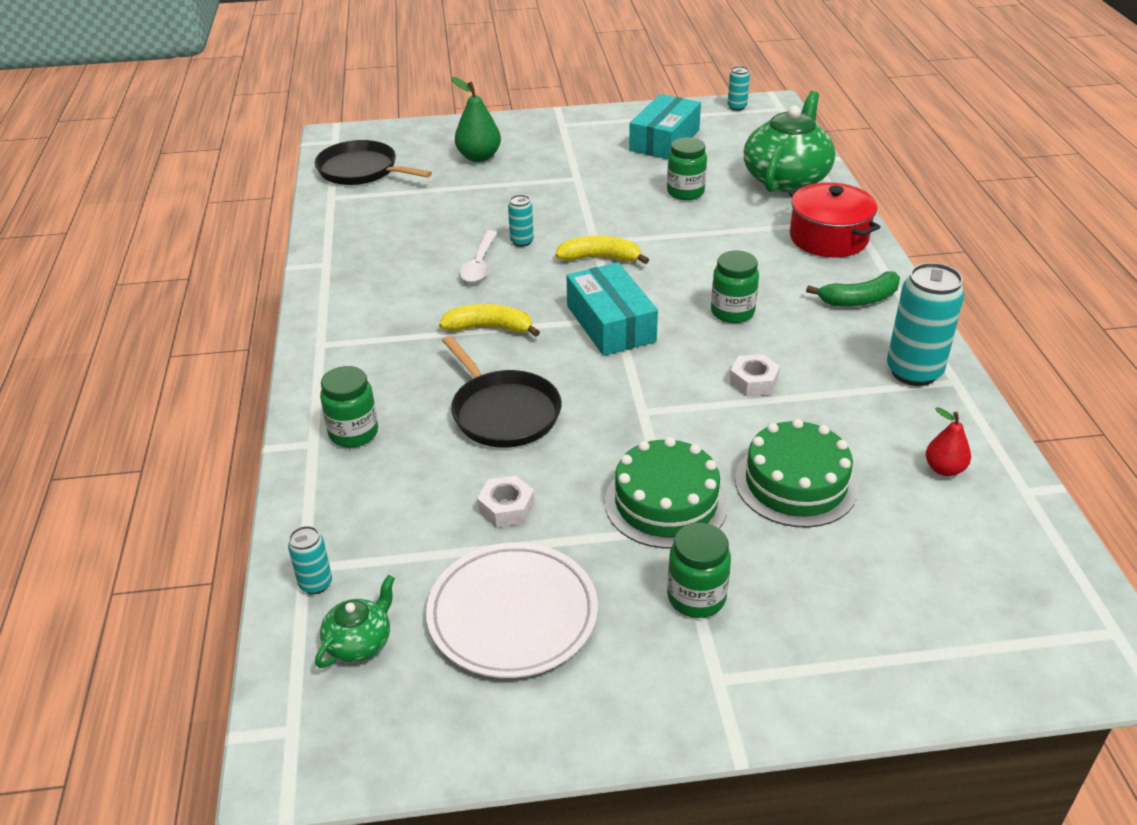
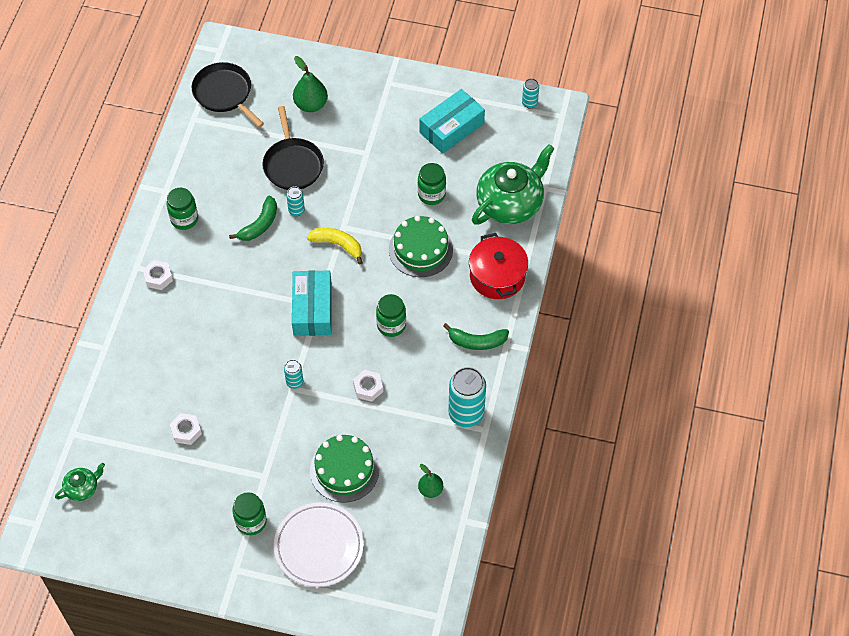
camera: 20 degrees right, 20 degrees up
(315, 584) = (74, 445): turquoise can -> turquoise can (294, 382)
(353, 433) = (129, 348): green jar -> green jar (184, 219)
(360, 346) = (158, 277): none -> white nut
(479, 264) = (259, 225): white spoon -> green banana
(489, 328) = (239, 287): yellow banana -> none
(503, 412) = (215, 361): black pan -> black pan (293, 164)
(512, 614) = (159, 498): white plate -> white plate (319, 546)
(666, 503) = (269, 458): green cake -> green cake (420, 249)
(944, 469) = (430, 490): red pear -> green pear

